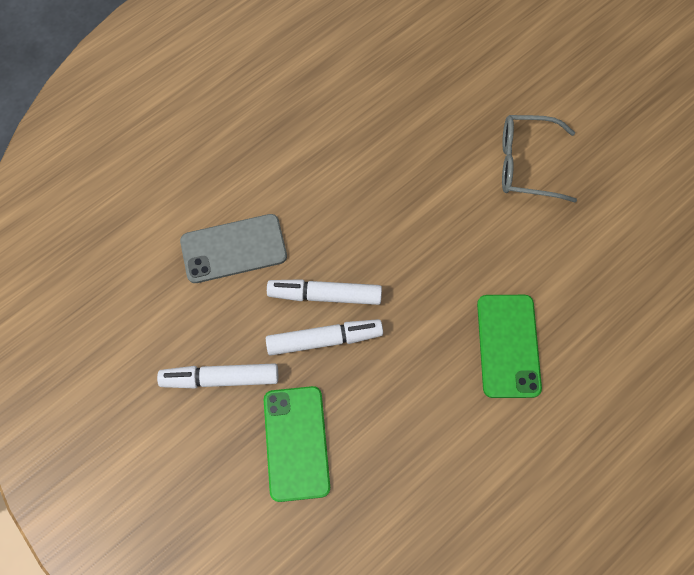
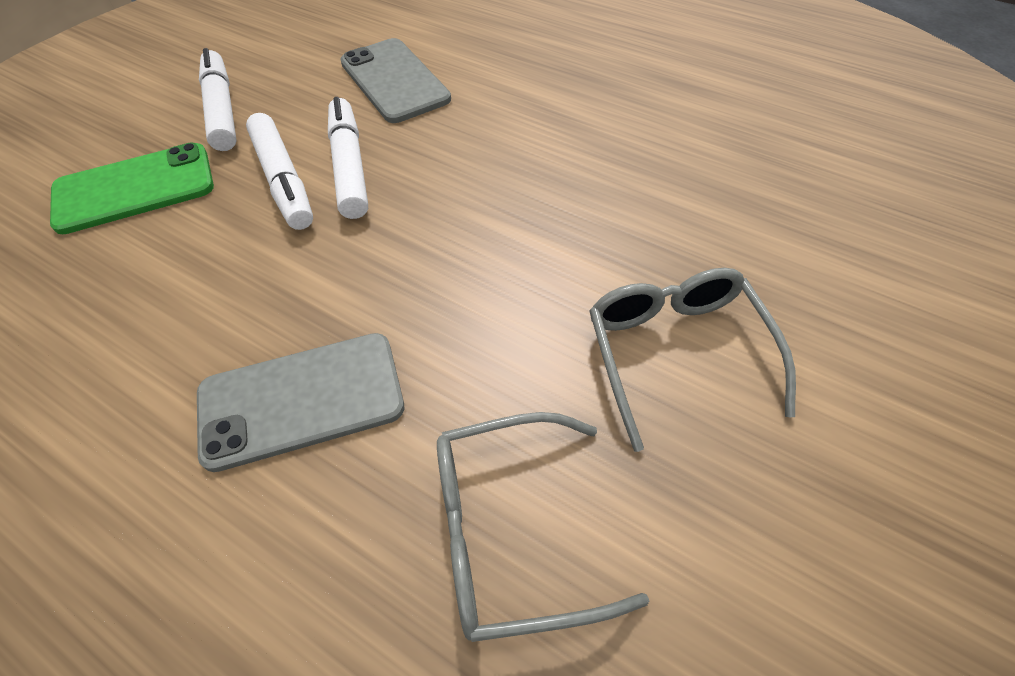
camera: 75 degrees right, 15 degrees down
(508, 345) = (301, 400): green phone -> grey phone
(599, 265) = (510, 531): none -> grey glasses

